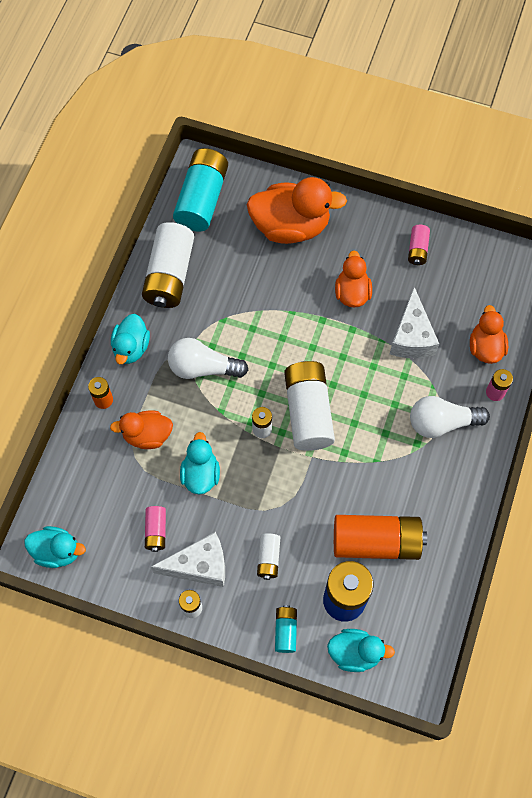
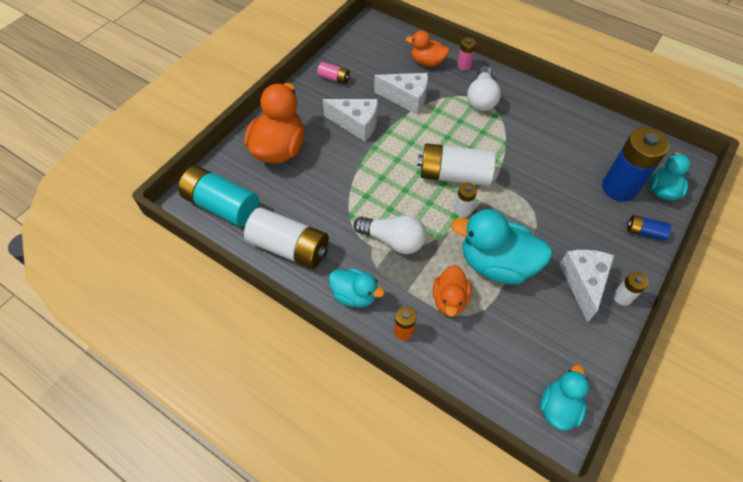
camera: 75 degrees left, 10 degrees down
(156, 531) = (546, 311): pink battery -> none
(200, 474) = (496, 264): turquoise duck -> turquoise duck, size x1.72
(203, 367) = (393, 240): white light bulb -> white light bulb turned 90 degrees counterclockwise
(268, 558) = (580, 230): white battery -> none
(285, 631) = (644, 232): turquoise battery -> blue battery
(352, 293) = (356, 124): orange duck -> white cheese
(376, 542) = (572, 157): orange battery -> none

